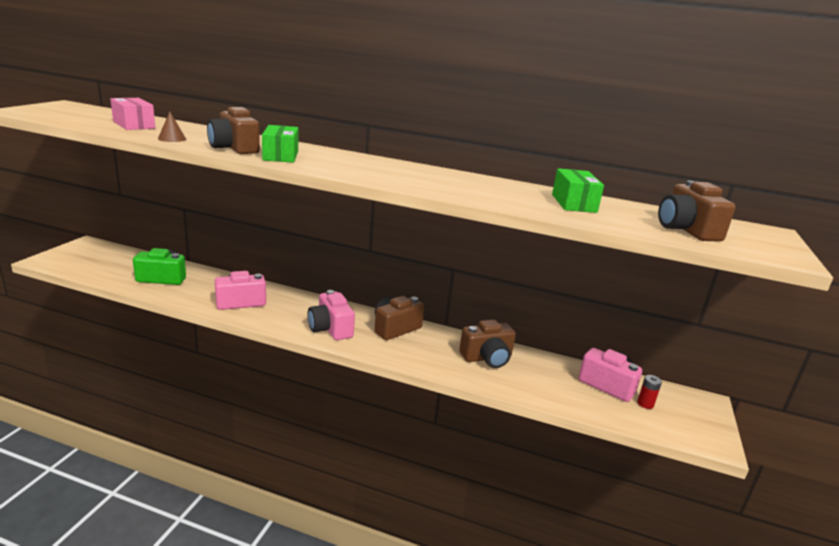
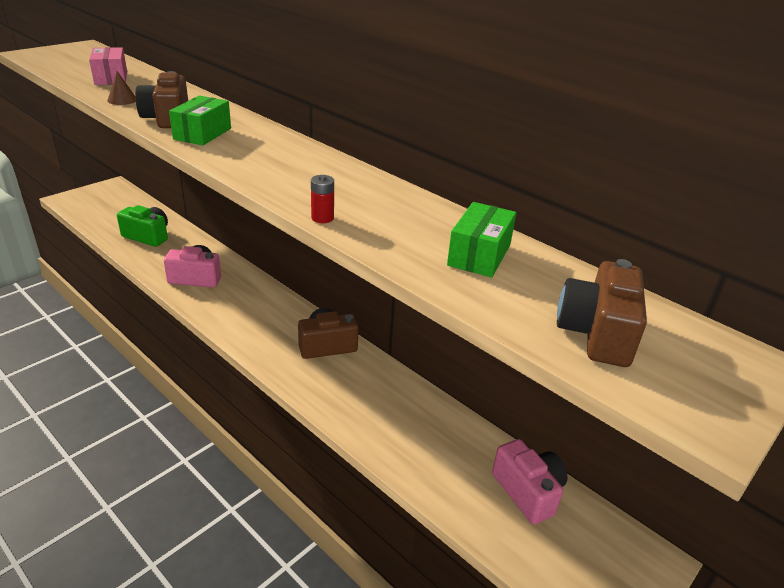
camera: 25 degrees right, 10 degrees up
(330, 329) = (258, 330): pink camera -> none
(487, 358) = (401, 411): brown camera -> none
(645, 404) = (558, 535): red battery -> red battery (322, 218)

